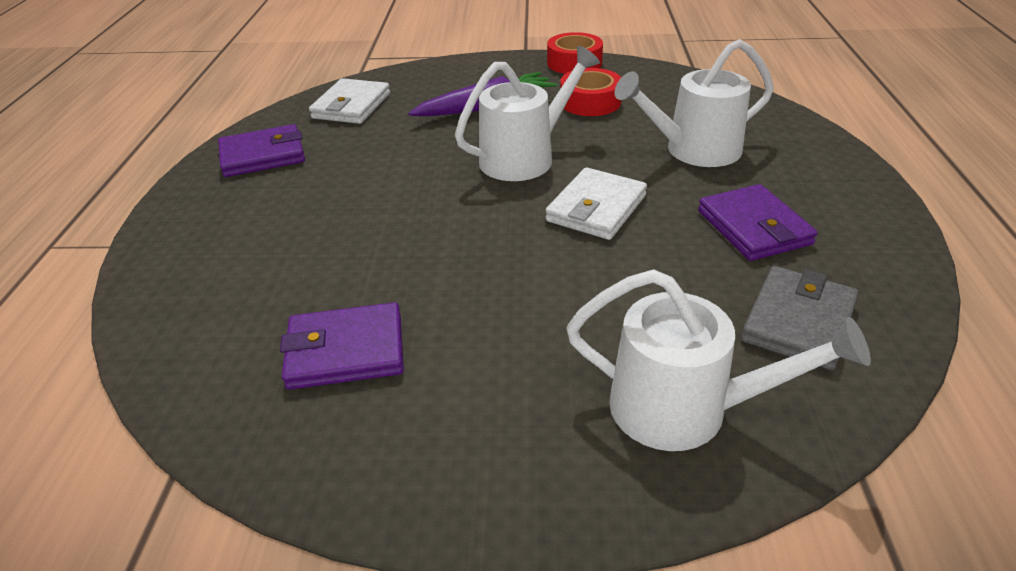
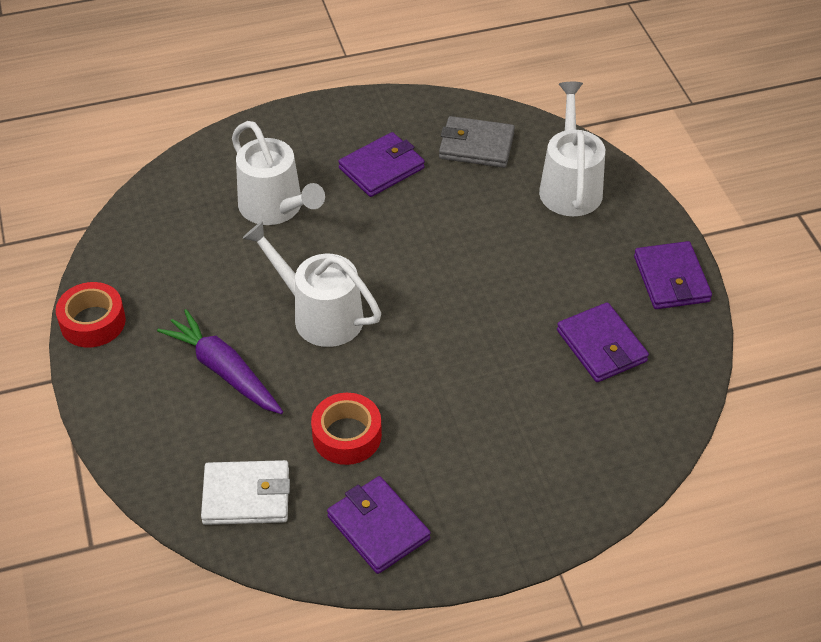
camera: 110 degrees left, 10 degrees up
(417, 479) = (671, 279): none -> purple wallet
(590, 102) = (193, 290): red tape -> red tape (347, 436)
(596, 208) = (386, 253): white wallet -> none

